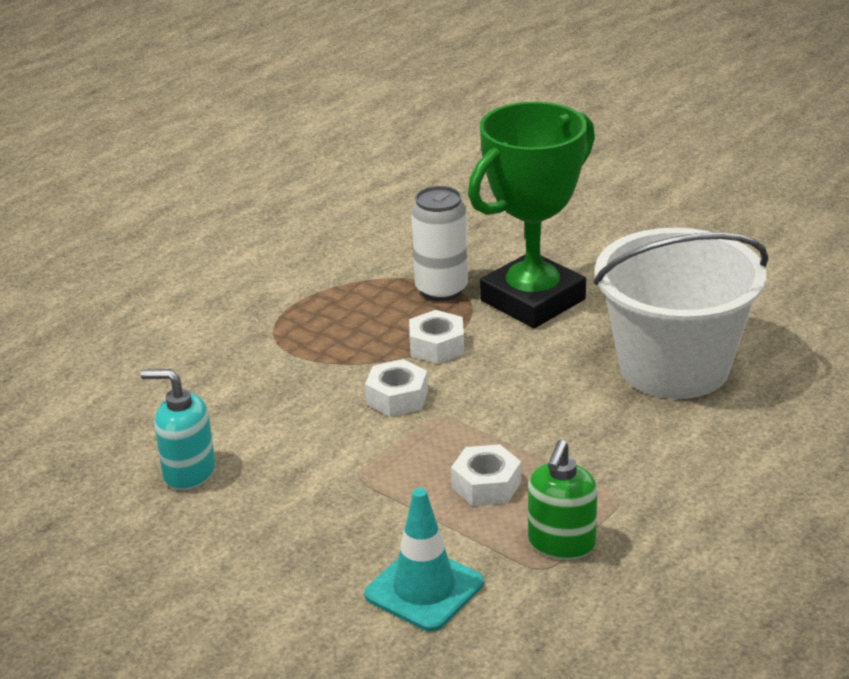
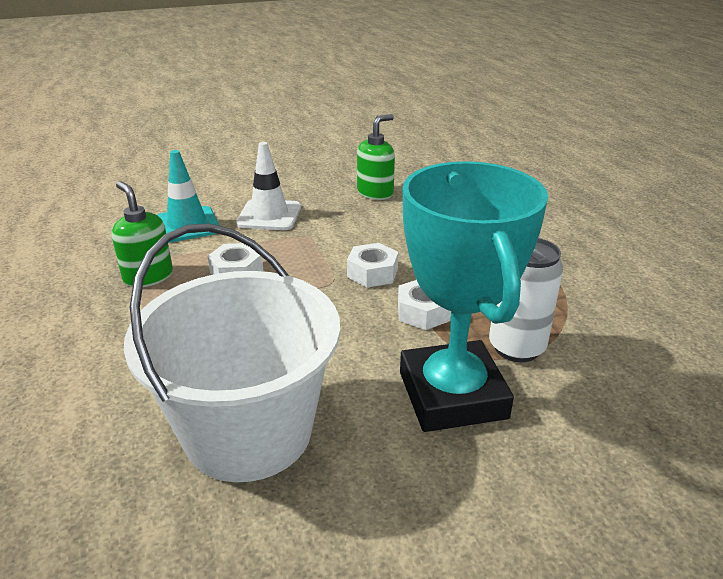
camera: 120 degrees right, 0 degrees up
(188, 472) = (375, 193): turquoise soap dispenser -> green soap dispenser
(333, 531) = (269, 215): none -> white traffic cone
(532, 300) = (452, 395): green trophy -> turquoise trophy

